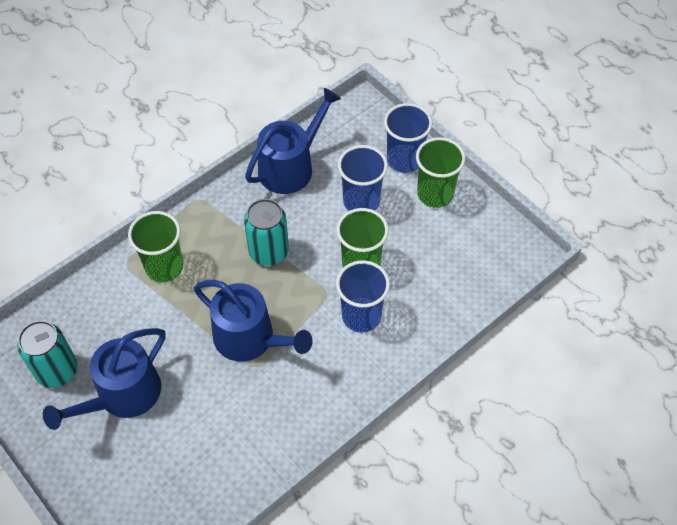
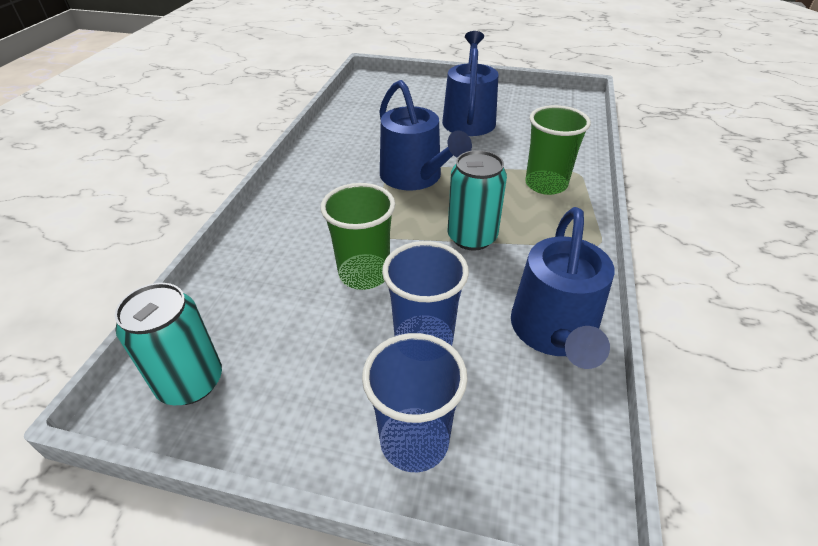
camera: 145 degrees right, 15 degrees down
(57, 371) = (527, 111): turquoise can -> turquoise can (190, 382)
(250, 338) = (415, 177): blue watering can -> blue watering can turned 120 degrees counterclockwise
(361, 316) = (326, 233): blue cup -> none
(435, 194) = (327, 411): green cup -> none

